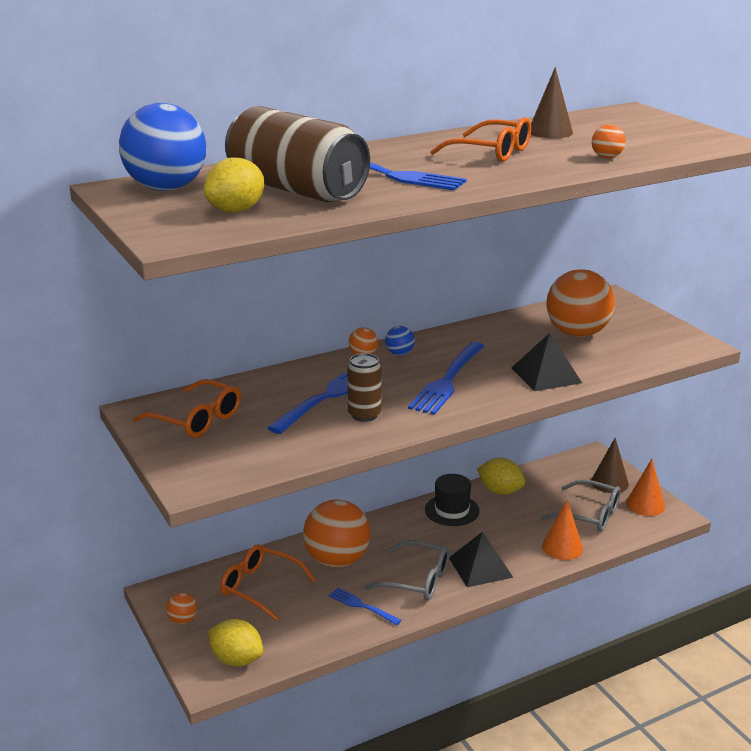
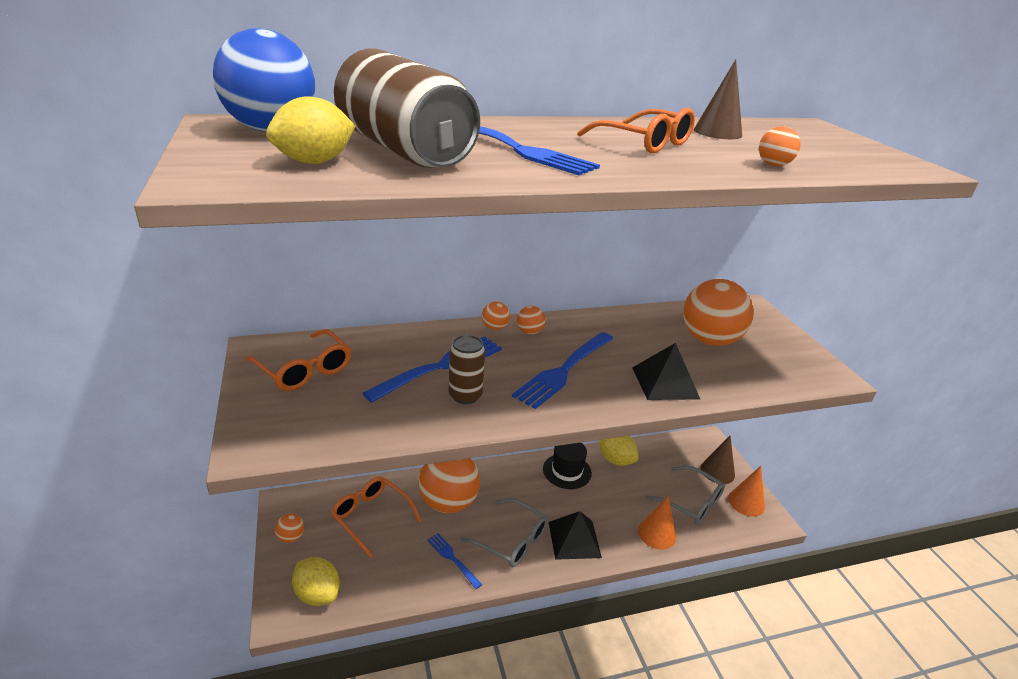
camera: 10 degrees right, 5 degrees up
(399, 353) = (529, 332): blue ball -> orange ball

